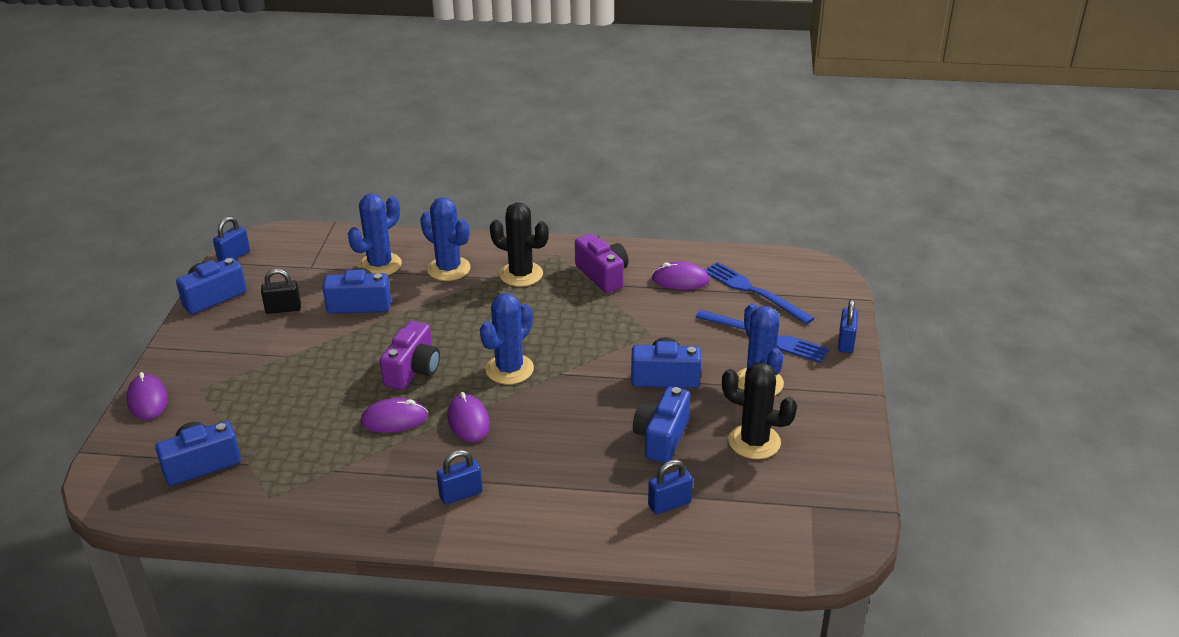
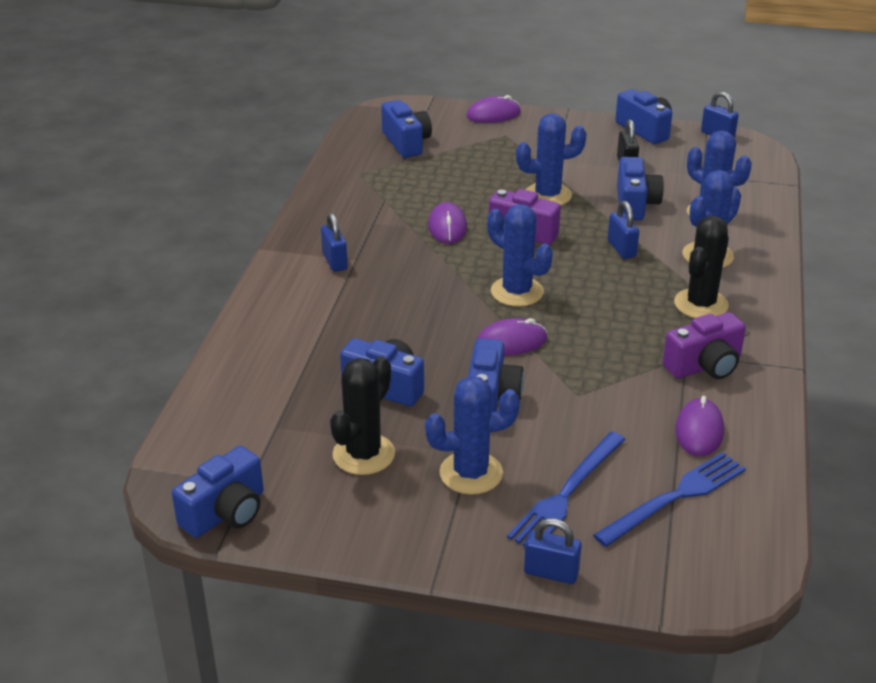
camera: 95 degrees right, 0 degrees up
(337, 356) = (548, 195): none -> blue cactus
(468, 421) = (437, 266): purple mouse -> purple mouse (511, 342)
(669, 504) = (283, 382): blue padlock -> blue padlock (621, 249)
(850, 514) = (226, 512): none -> blue camera

